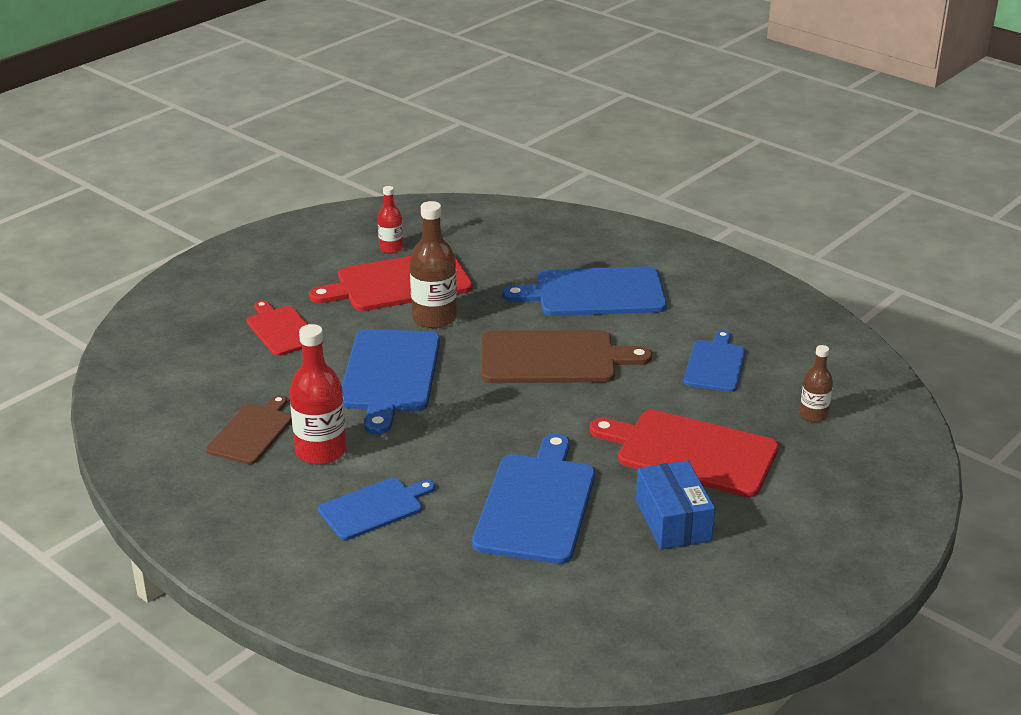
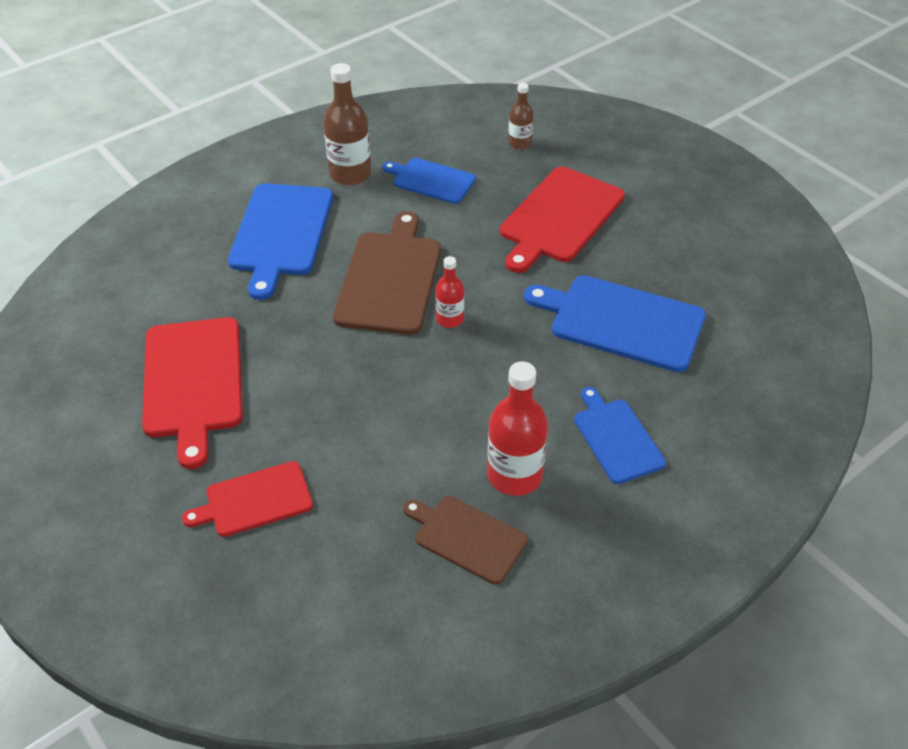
camera: 80 degrees left, 15 degrees up
(390, 374) = (383, 405): blue cutting board -> none
(391, 248) = (108, 381): red bottle -> red bottle (449, 319)
(434, 318) = (282, 358): brown bottle -> brown bottle (350, 174)
(673, 520) = (651, 244): blue box -> none

